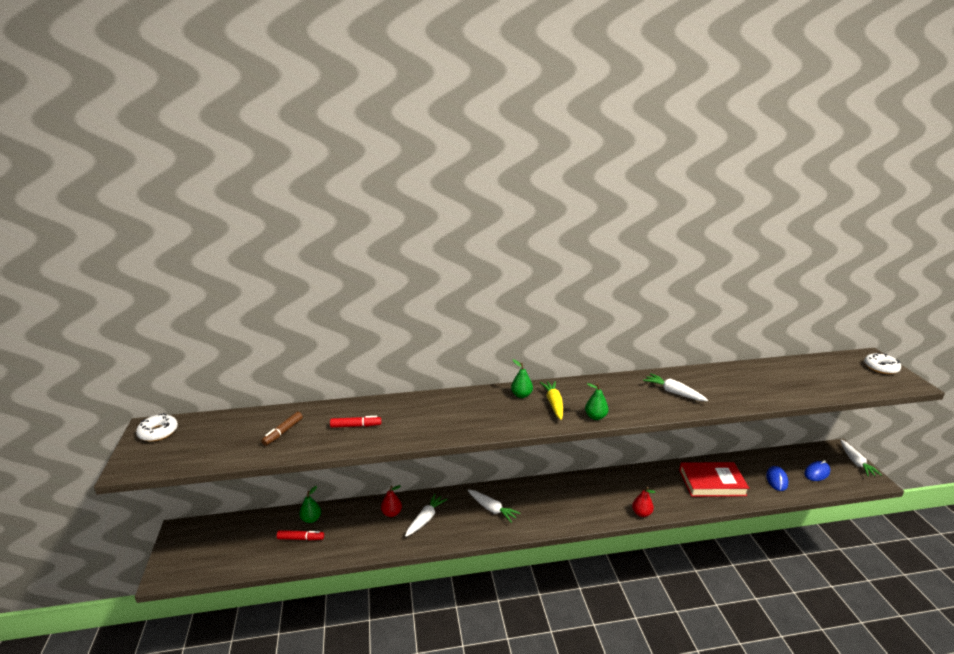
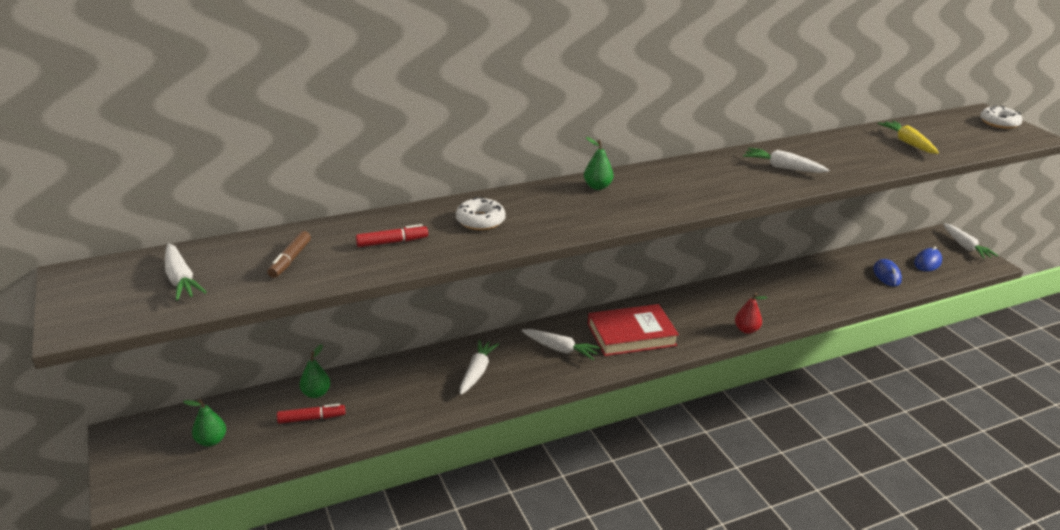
camera: 15 degrees left, 5 degrees up
(158, 432) = (94, 279): white donut -> white donut (480, 221)
(208, 439) = (181, 280): none -> white carrot
(392, 513) = (428, 371): red pear -> none
(553, 404) = (643, 192): yellow carrot -> yellow carrot (907, 143)
(595, 417) = (702, 202): green pear -> green pear (211, 441)
(712, 482) = (816, 286): red book -> red book (631, 334)

